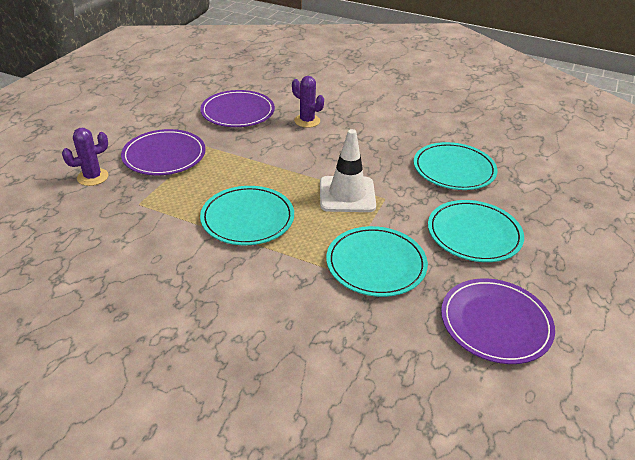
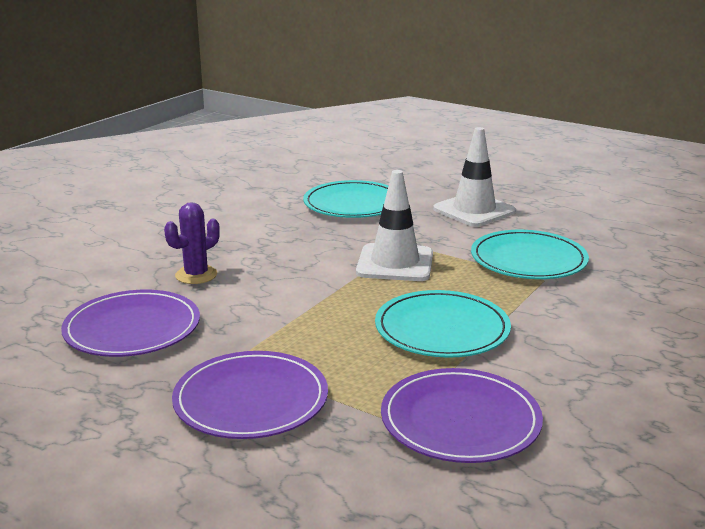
camera: 80 degrees left, 15 degrees down
(93, 177) = (302, 479): purple cactus -> none
(474, 234) = (474, 210): turquoise plate -> white traffic cone
(495, 323) = (604, 220): purple plate -> purple plate (460, 420)

